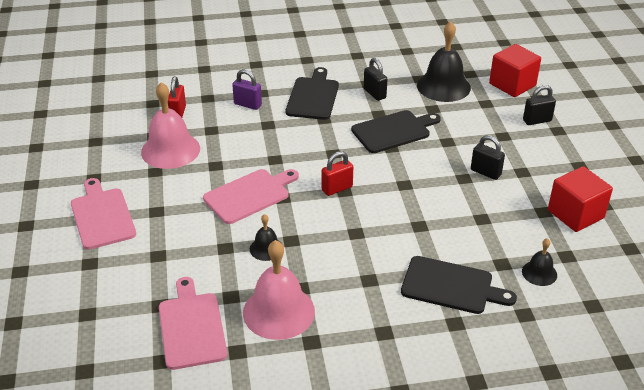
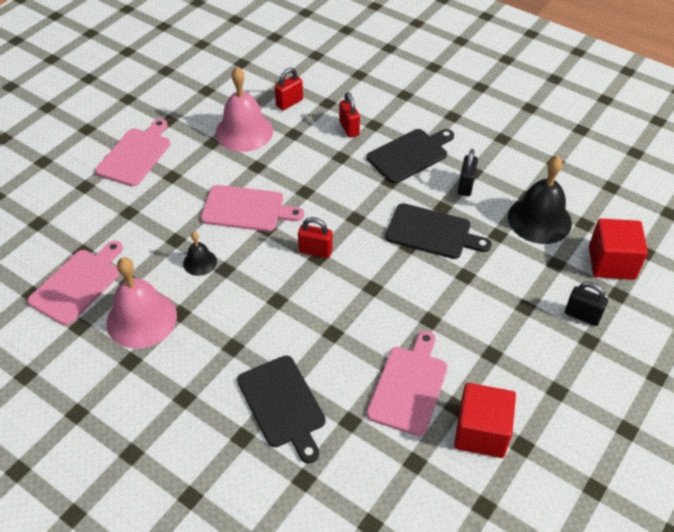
camera: 45 degrees right, 10 degrees up
(247, 104) = (349, 128): purple padlock -> red padlock
(485, 172) = (457, 329): black padlock -> none
(505, 220) = (409, 386): none -> pink cutting board
(539, 273) = (368, 456): black bell -> none

